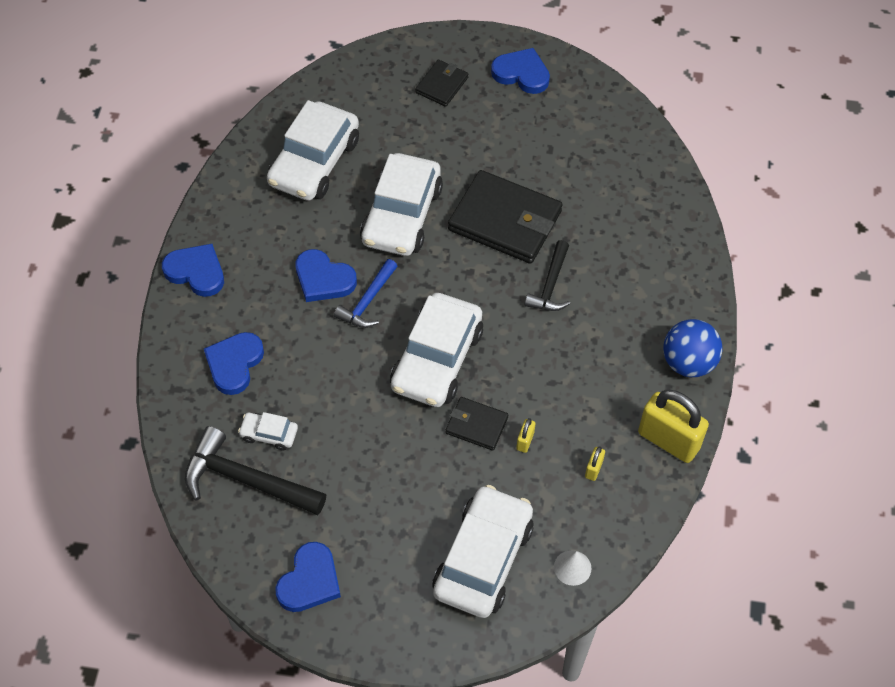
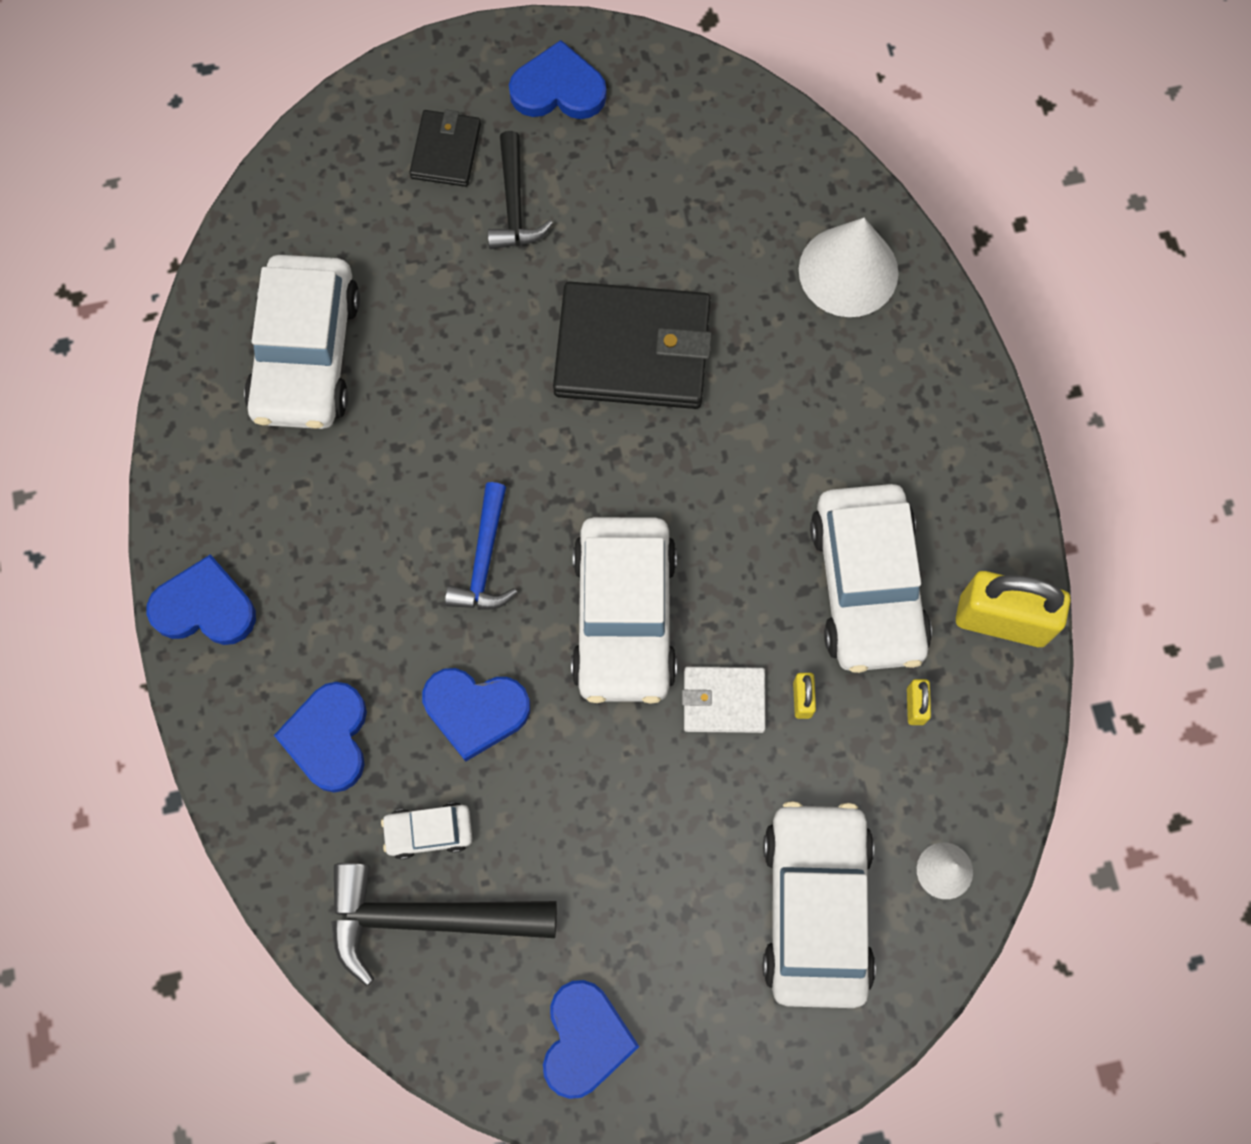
camera: 20 degrees left, 15 degrees up
(323, 279) = (403, 547): blue heart -> blue heart (475, 711)
(401, 215) = (476, 397): white car -> white car (867, 586)
(476, 425) = (723, 700): black wallet -> white wallet
(550, 285) = (740, 432): black hammer -> black hammer (514, 204)
(654, 221) = (848, 271): none -> white cone
(688, 362) = (983, 486): blue ball -> none

